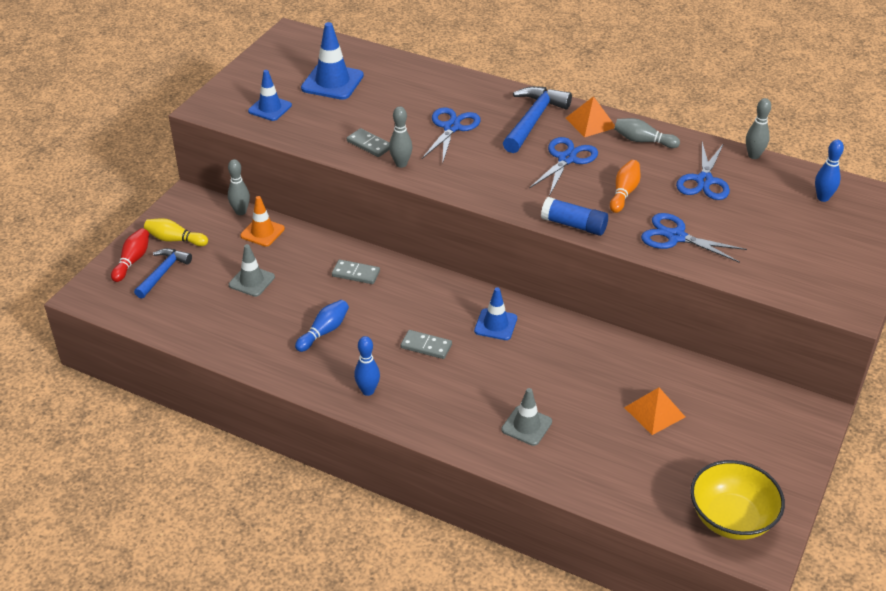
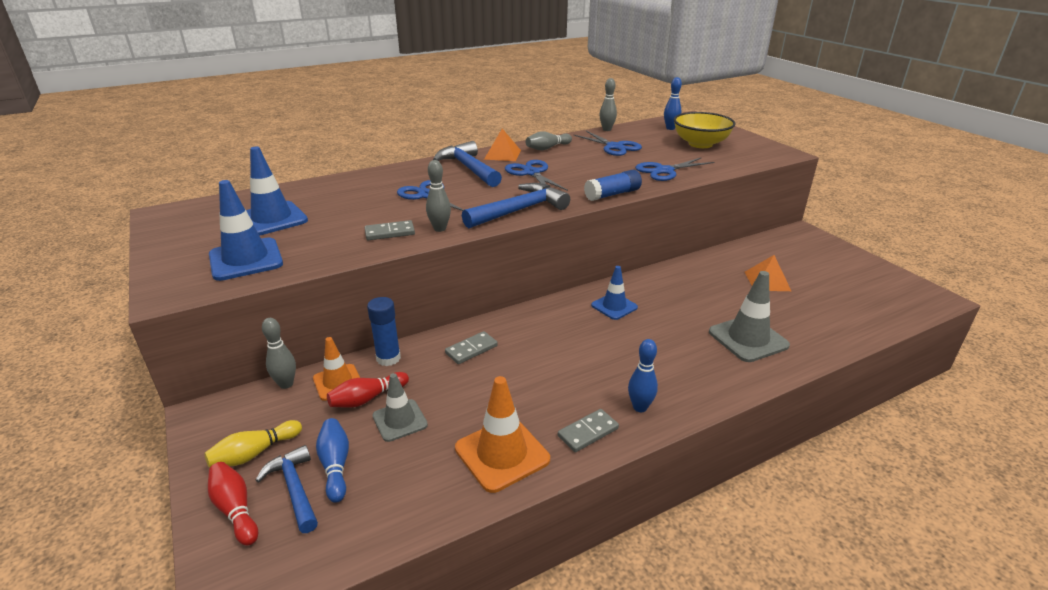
camera: 55 degrees left, 10 degrees down
(259, 255) = (367, 398): none -> red bowling pin
(261, 343) = (502, 454): none -> orange traffic cone
(270, 108) = (246, 259): blue traffic cone -> blue traffic cone, size x1.55
(307, 239) = (388, 358): none -> blue glue stick
(324, 331) = (530, 401): blue bowling pin -> blue bowling pin (335, 465)
(426, 346) = (608, 350): grey domino -> grey domino (588, 432)
(479, 187) = (520, 210): none -> blue hammer
(526, 426) = (748, 339): grey traffic cone -> grey traffic cone, size x1.55
(624, 193) = (596, 169): orange bowling pin -> none
(731, 518) = (895, 295): yellow bowl -> yellow bowl (700, 144)

